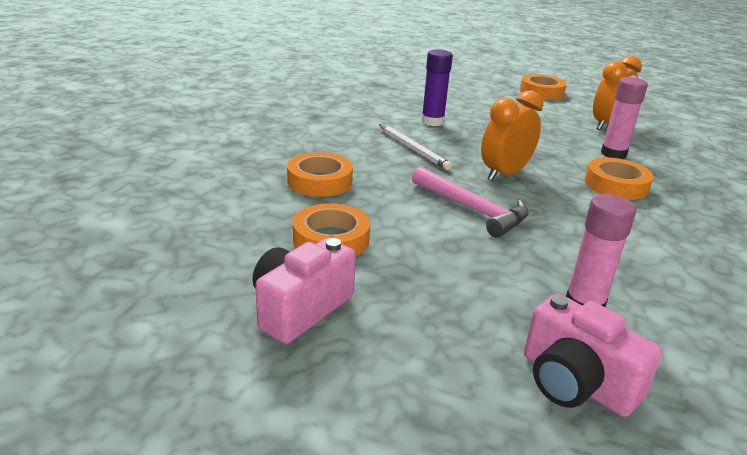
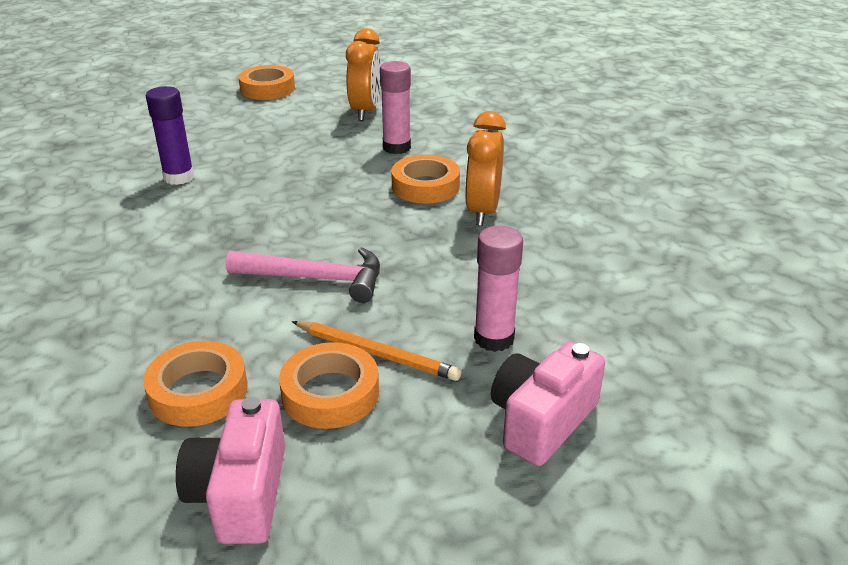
camera: 35 degrees left, 5 degrees up
(319, 181) = (115, 320): orange tape -> orange tape (330, 393)
(413, 149) = (188, 225): white pencil -> none
(475, 272) = (376, 353): none -> orange pencil
(504, 174) = (313, 218): orange clock -> orange clock (482, 211)
(575, 382) = (542, 421): pink camera -> pink camera turned 120 degrees clockwise

